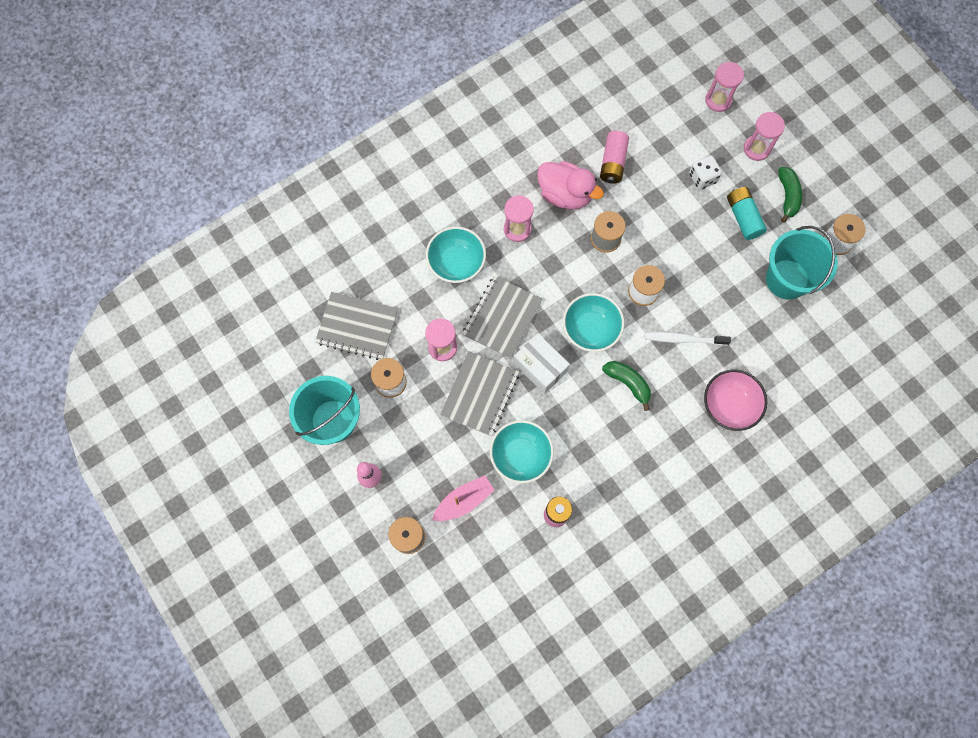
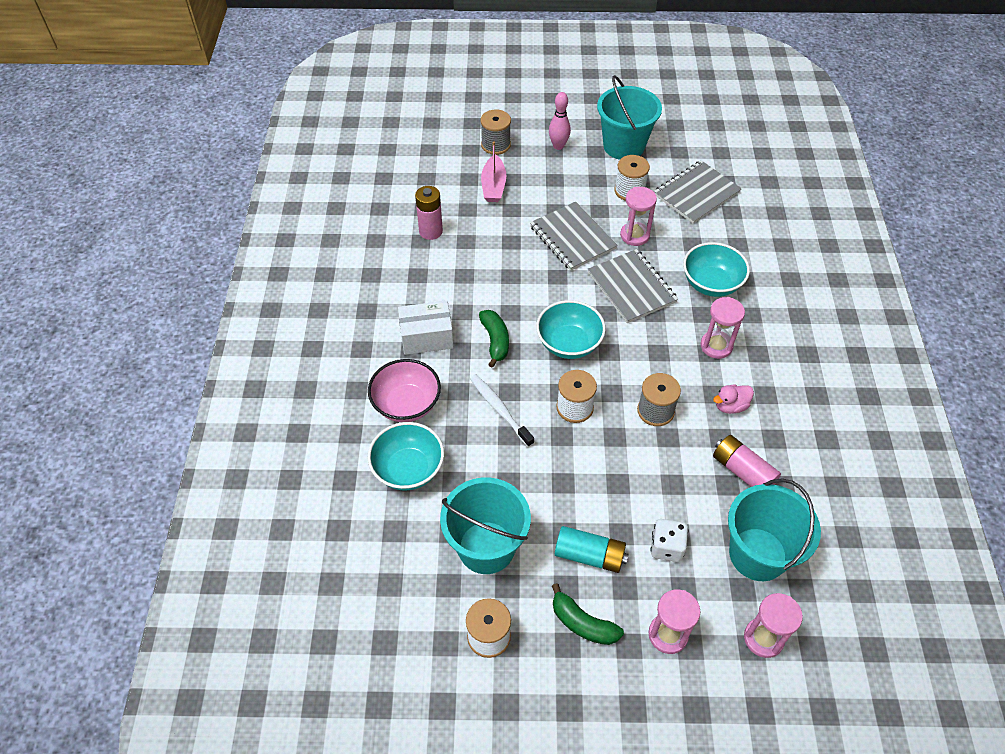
camera: 125 degrees right, 20 degrees down
(520, 455) = (497, 236): turquoise bowl -> turquoise bowl (408, 469)
(540, 367) = (563, 288): white box -> white box (426, 337)
(565, 194) = (730, 406): pink duck -> pink duck, size x0.53
(628, 383) = (495, 341): green banana -> green banana turned 90 degrees counterclockwise
(666, 127) = (757, 554): none -> turquoise bucket
(683, 339) = (500, 409): white toothbrush -> white toothbrush turned 75 degrees counterclockwise

